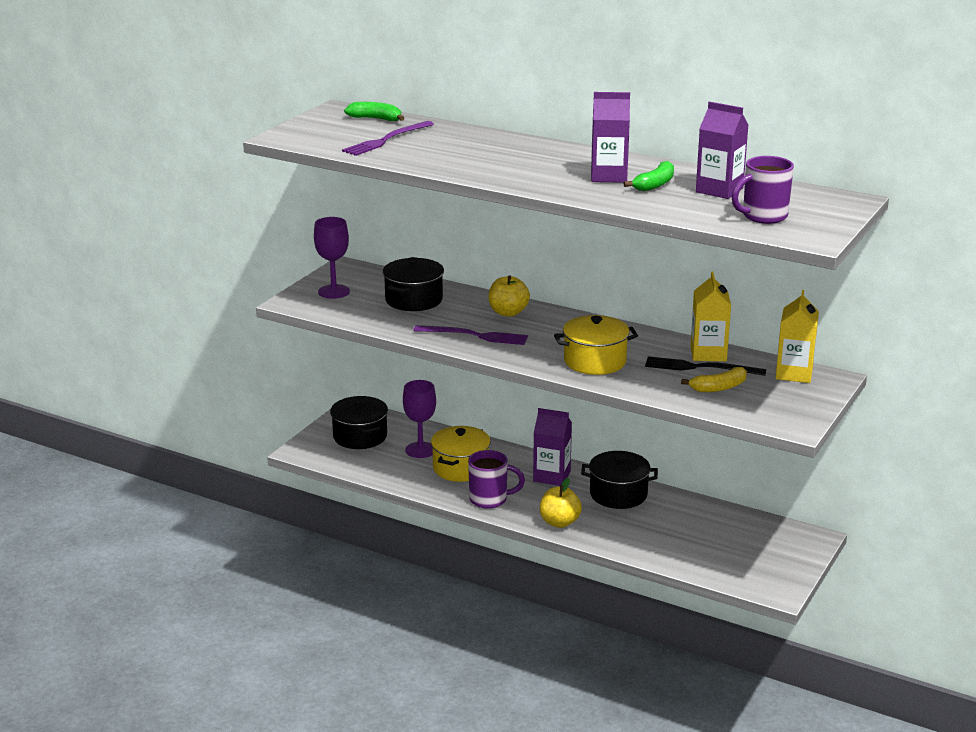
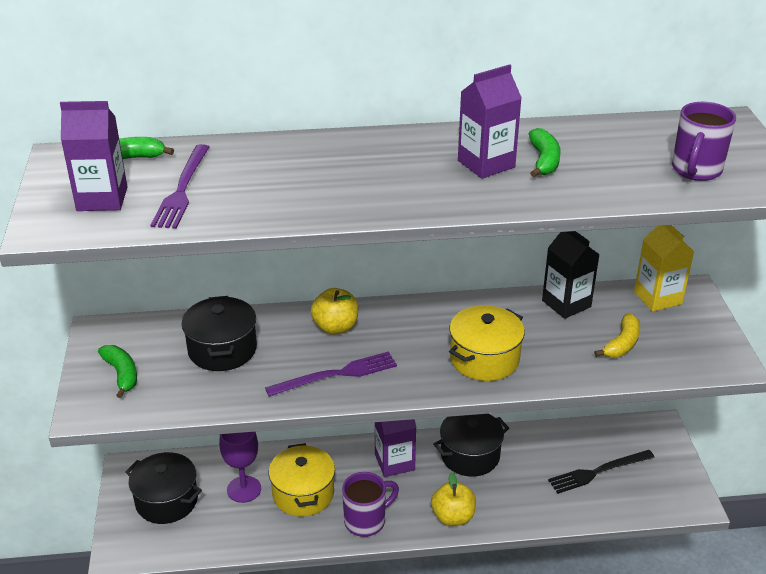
camera: 35 degrees left, 10 degrees up
(334, 292) = (121, 374): purple goblet -> green banana
(700, 367) = (579, 325): black fork -> black fork (598, 472)
(708, 353) = (566, 304): yellow carton -> black carton
(719, 190) = (609, 147): purple carton -> purple carton (102, 199)

